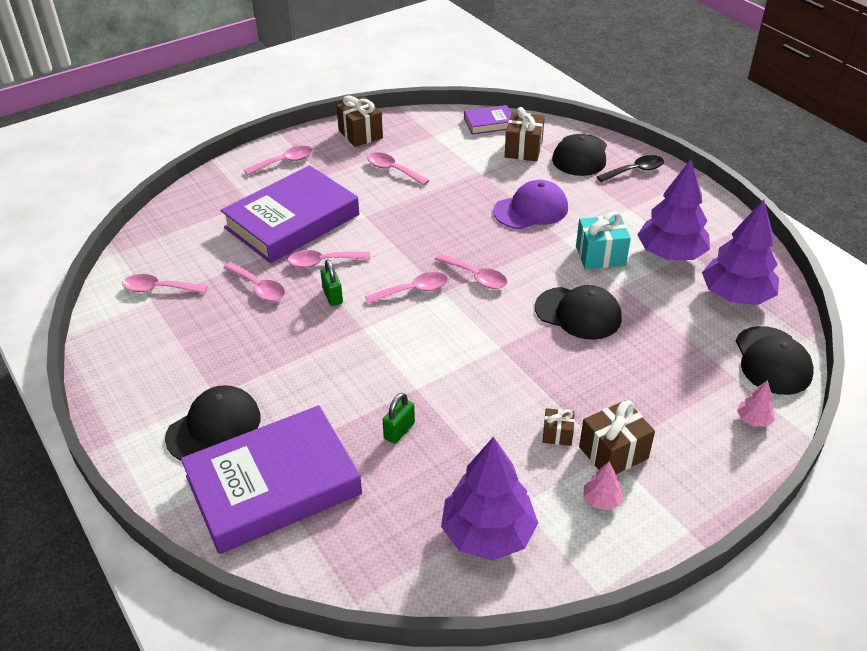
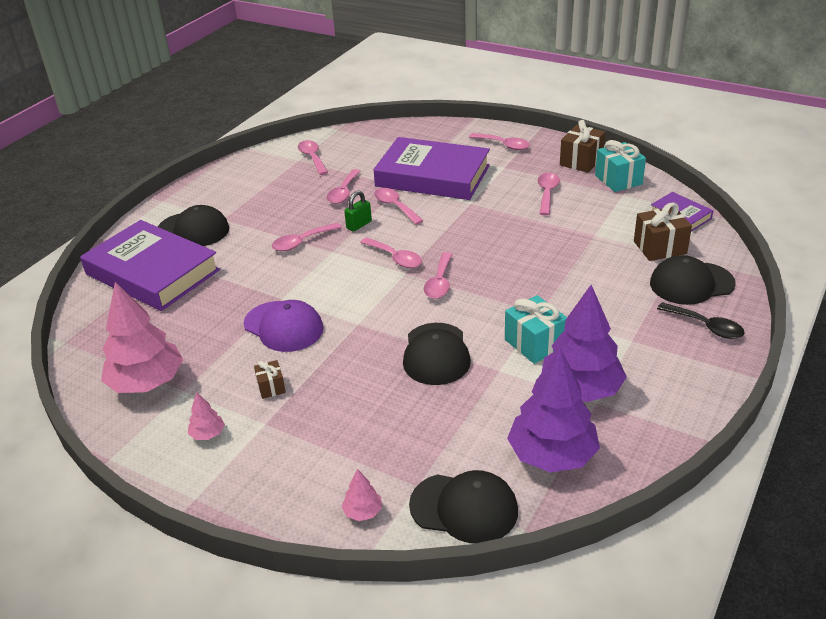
camera: 65 degrees right, 5 degrees down
(325, 345) = (301, 242): none -> pink spoon
(399, 431) = (231, 306): green padlock -> none
(409, 129) = (618, 180): none -> turquoise gift
(488, 533) = (147, 383): purple tree -> pink tree
(531, 209) = (566, 281): purple cap -> purple cap (283, 326)
(613, 452) = (267, 426): brown gift -> none
(772, 361) = (464, 508): black cap -> black cap turned 135 degrees counterclockwise

